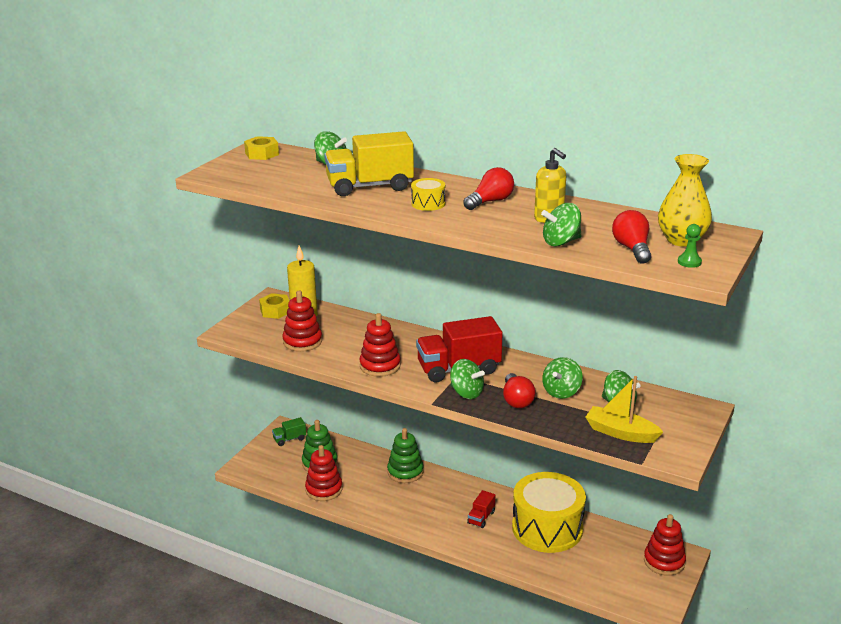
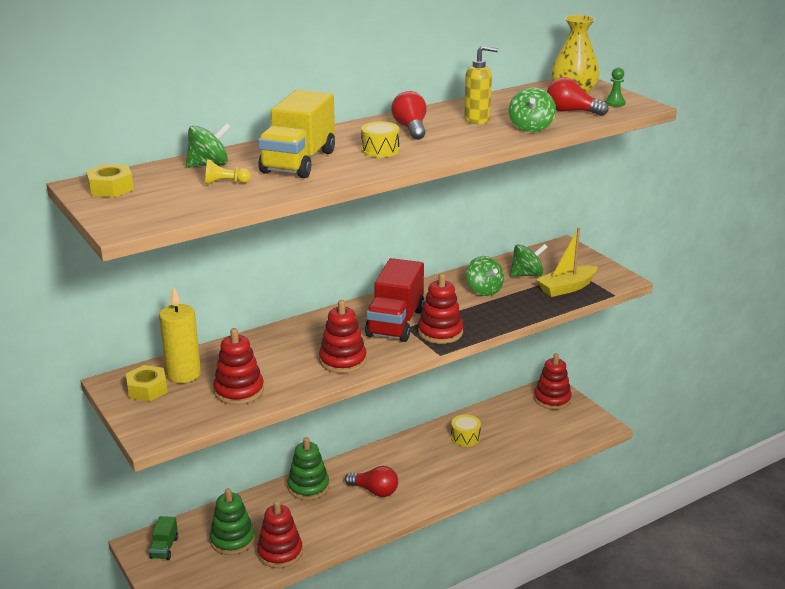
camera: 60 degrees left, 0 degrees up
(306, 178) = (225, 183): none -> yellow pawn
(466, 393) = (440, 332): green spinning top -> red stacking toy
(481, 518) = (419, 467): red truck -> none
(516, 400) = (476, 313): red light bulb -> red light bulb (375, 491)
(547, 528) = (465, 437): yellow drum -> yellow drum, size x0.42

